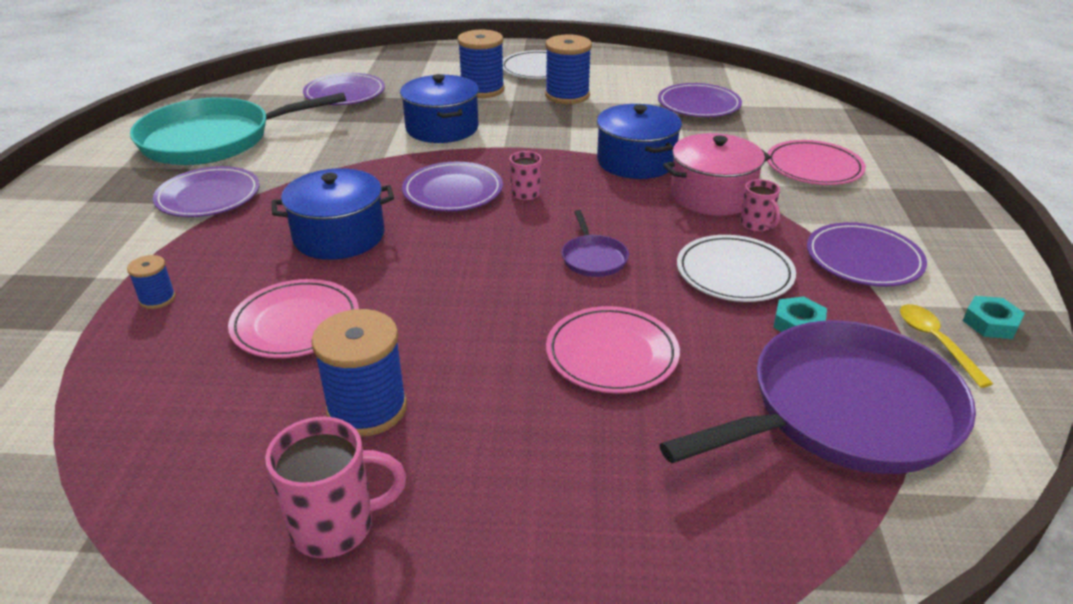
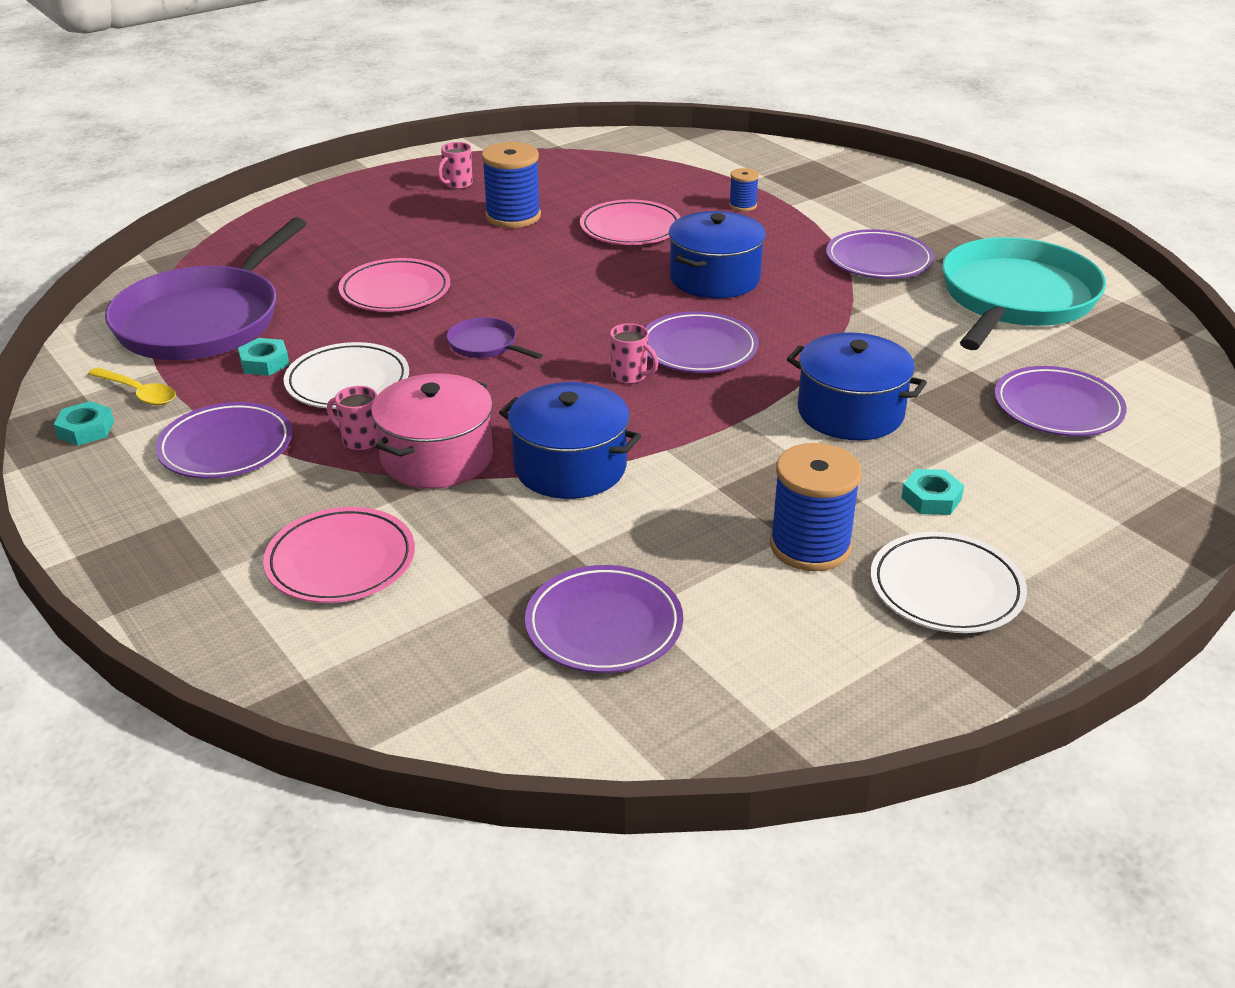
camera: 140 degrees right, 0 degrees up
(336, 526) = (457, 184): pink mug -> pink mug, size x0.60
(482, 90) = (931, 498): blue spool -> turquoise nut

